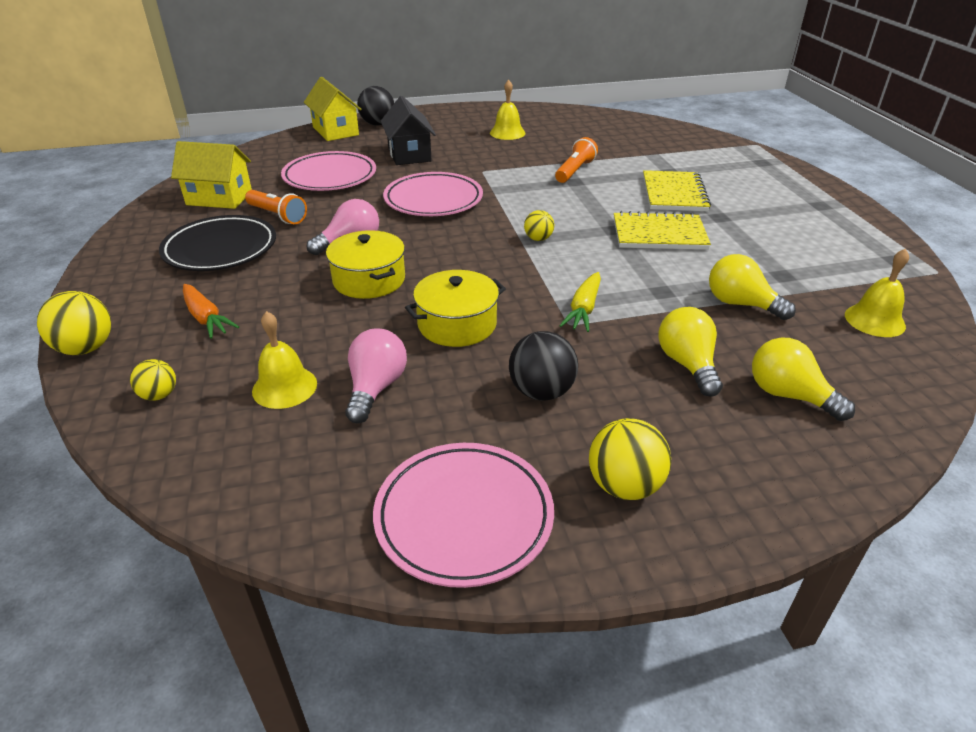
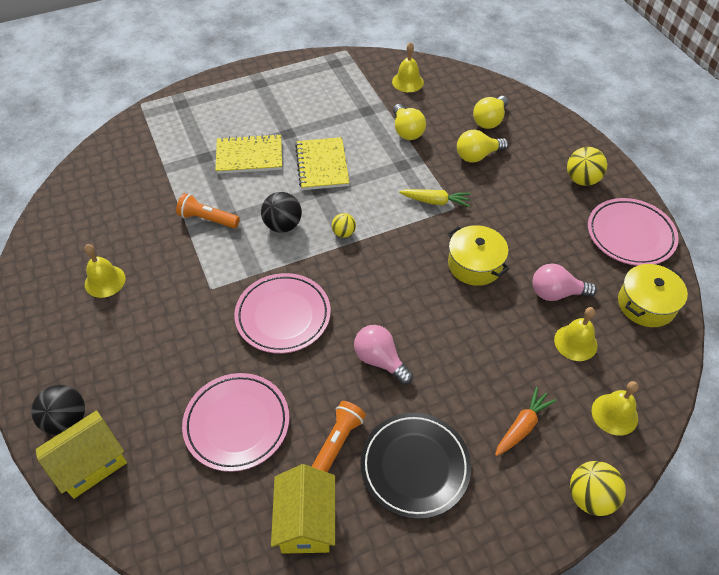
camera: 100 degrees left, 15 degrees up
(159, 395) = (614, 414): yellow ball -> yellow bell
(369, 280) = (434, 330): yellow pot -> yellow pot (646, 304)
(409, 154) = (170, 361): black house -> none
(541, 392) = (526, 215): black ball -> black ball (283, 225)
(741, 304) = (406, 131): yellow light bulb -> yellow light bulb turned 45 degrees counterclockwise

